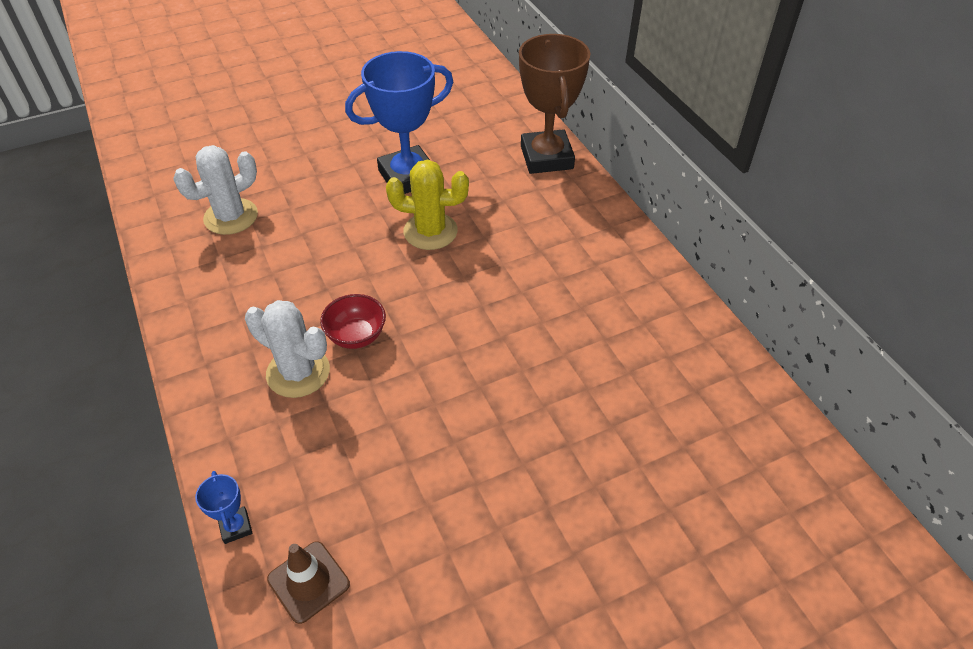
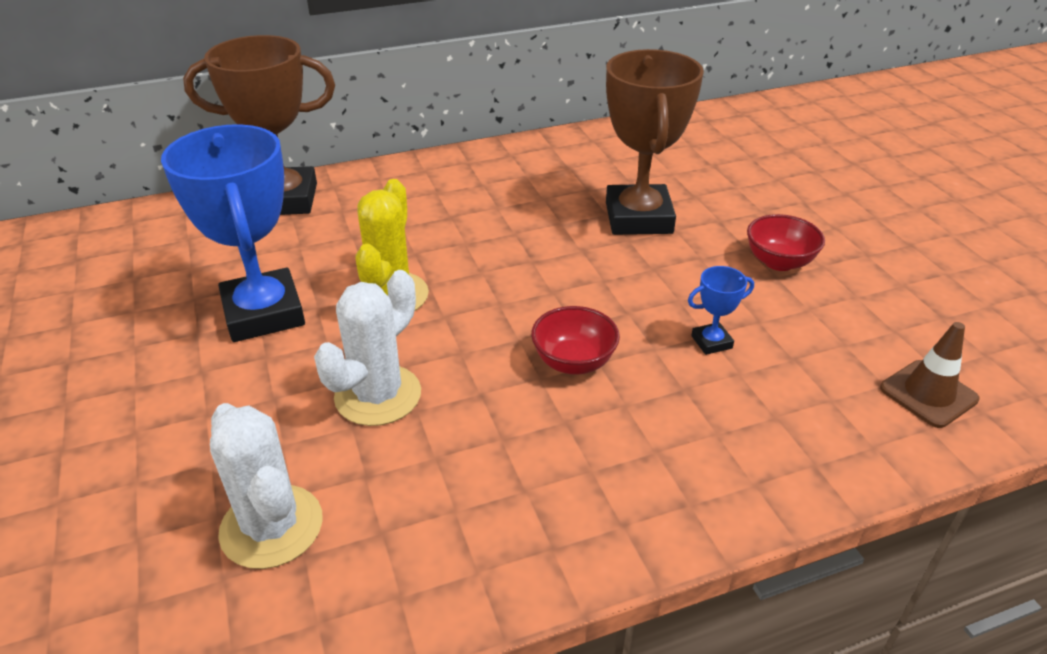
camera: 85 degrees left, 10 degrees down
(235, 527) = (884, 462): blue trophy -> blue trophy (711, 342)
(298, 372) = (636, 416): white cactus -> white cactus (378, 395)
(500, 489) = (779, 262): none -> red bowl
(561, 377) = (638, 218): none -> brown trophy

